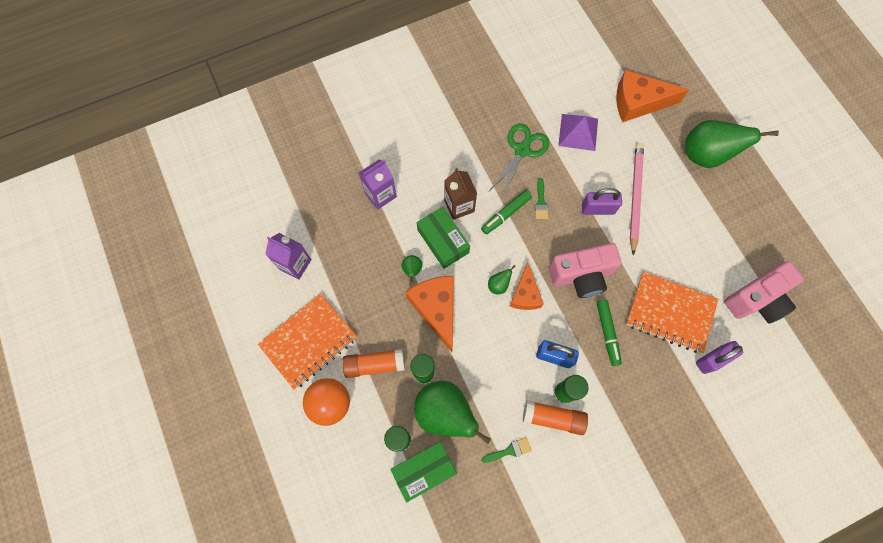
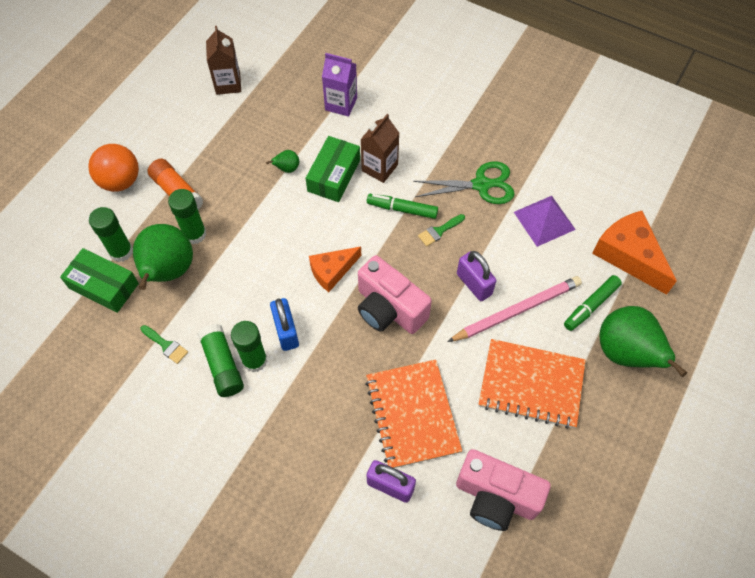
camera: 55 degrees right, 10 degrees down
(295, 264) = (228, 84): purple carton -> brown carton
(309, 341) = (165, 134): orange notebook -> orange notebook (531, 385)
(436, 309) = (263, 208): orange cheese -> none
(498, 285) = (324, 244): green pear -> none
(553, 418) = (222, 365): orange glue stick -> green glue stick
(607, 333) = (345, 366): green marker -> green marker (591, 306)

